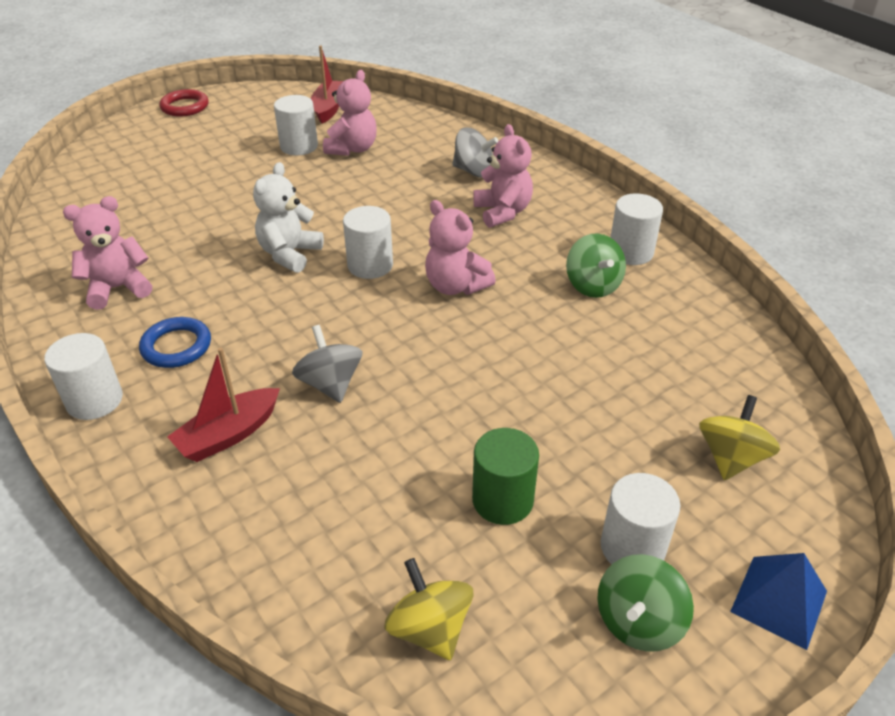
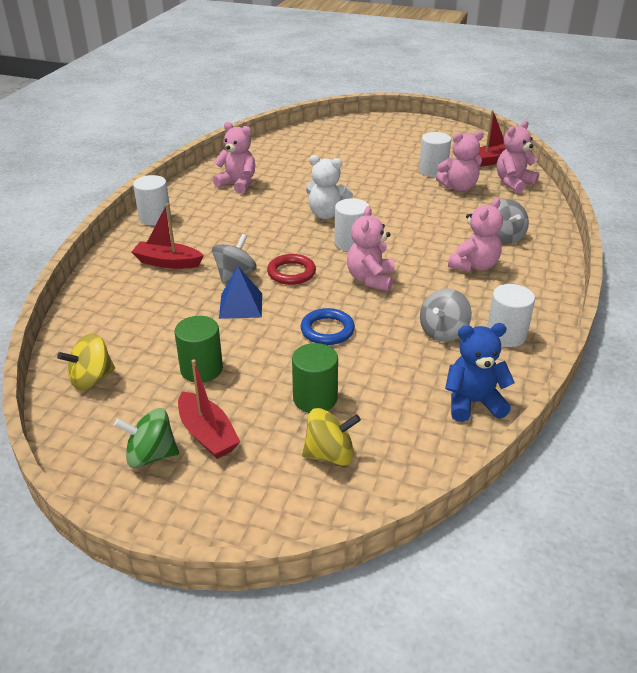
camera: 55 degrees right, 5 degrees down
(176, 346) = (214, 219): blue ring -> blue ring (327, 330)
(185, 107) = (415, 123): red ring -> red ring (291, 273)
(289, 254) = (327, 214): white teddy bear -> white teddy bear turned 150 degrees counterclockwise
(387, 118) = (513, 183): none -> pink teddy bear
(430, 628) = (91, 379): yellow spinning top -> yellow spinning top turned 150 degrees counterclockwise
(592, 285) = (443, 332): green spinning top -> grey spinning top
(632, 427) = (315, 399): none -> green cylinder
(632, 547) = (207, 434): white cylinder -> red boat
(715, 323) = (473, 403): none -> blue teddy bear
(779, 601) = (214, 516): blue pyramid -> blue pyramid (241, 305)

